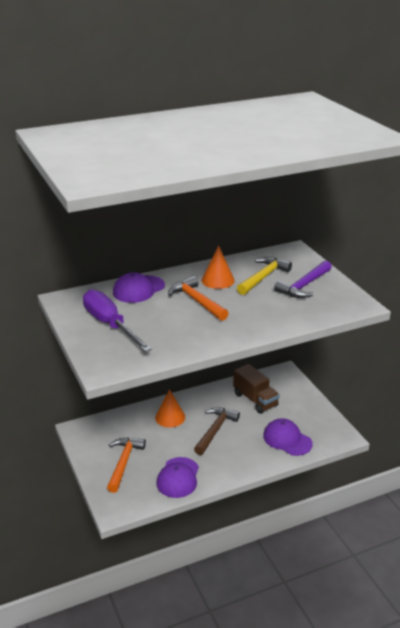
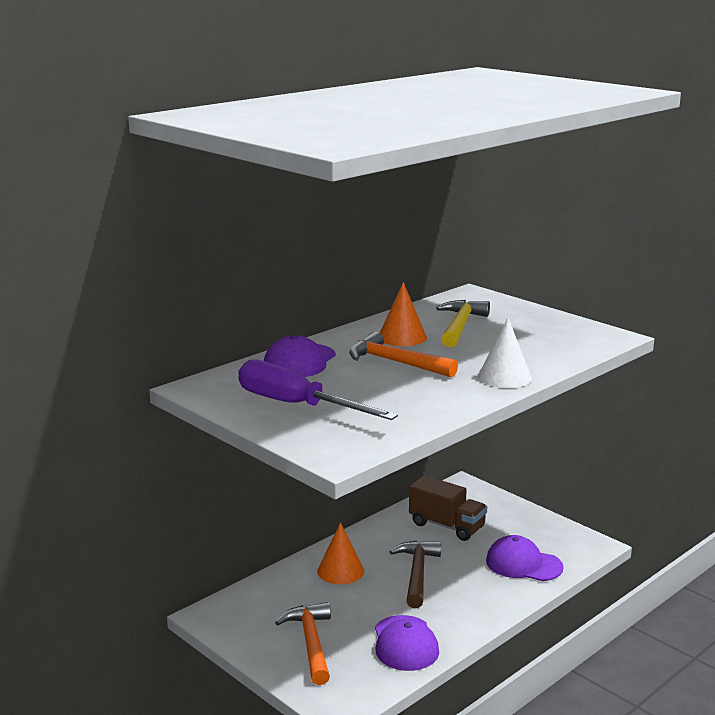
camera: 20 degrees left, 10 degrees down
(257, 327) = (504, 377): none -> white cone
(304, 286) = (522, 327): purple hammer -> none

